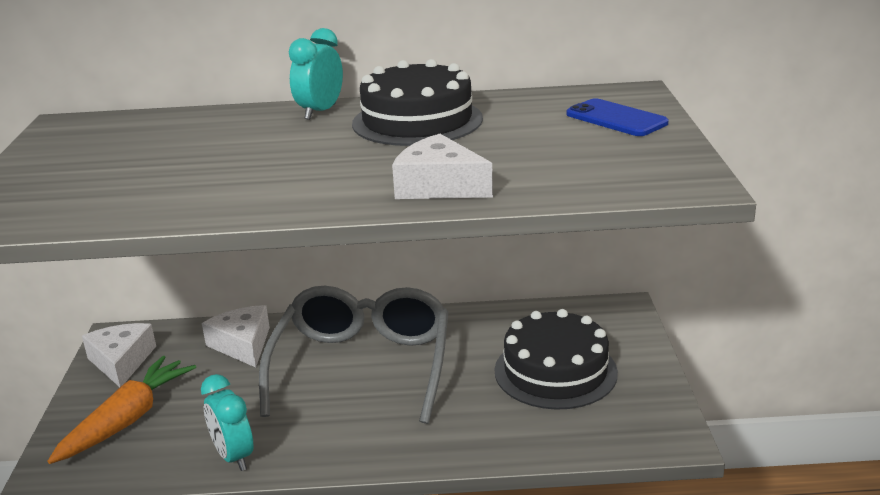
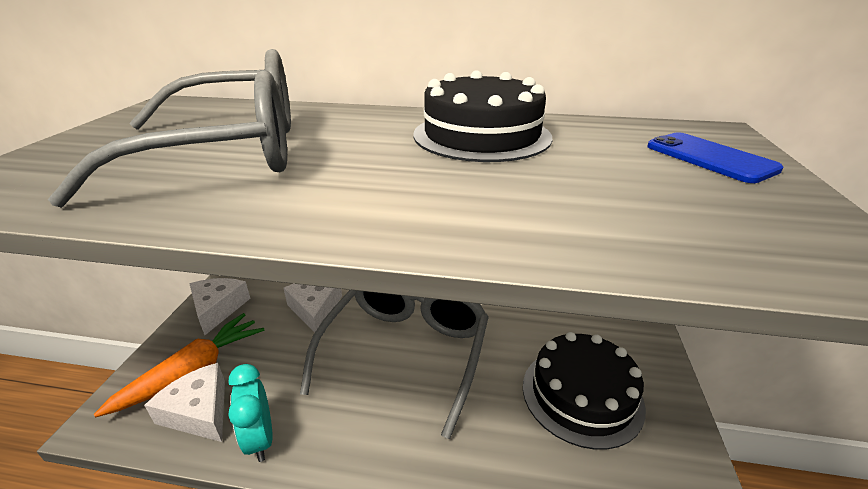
camera: 10 degrees right, 5 degrees up
(186, 164) = (228, 152): none -> grey glasses
(320, 112) = (390, 117): turquoise clock -> none
(439, 186) = (488, 219): white cheese -> white cheese (199, 412)

